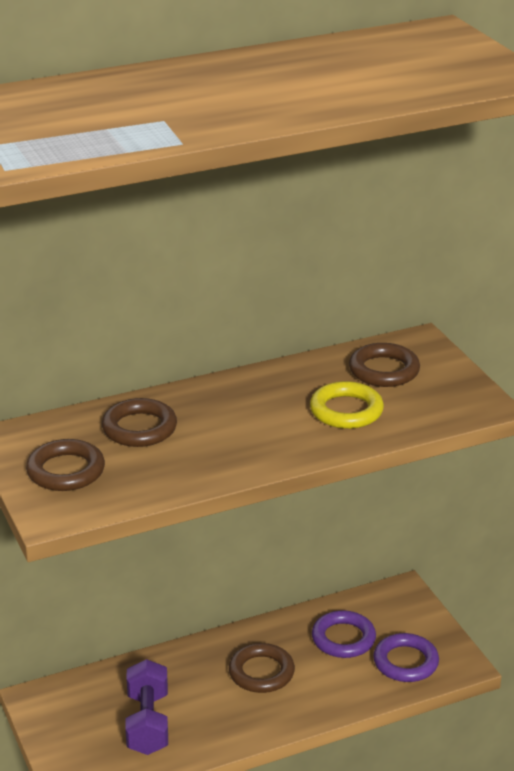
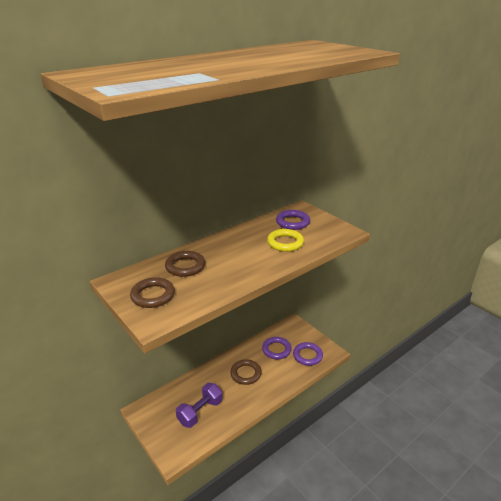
camera: 15 degrees left, 0 degrees up
(148, 723) = (200, 412): purple dumbbell -> purple dumbbell turned 60 degrees clockwise
(384, 370) = (292, 222): brown ring -> purple ring

